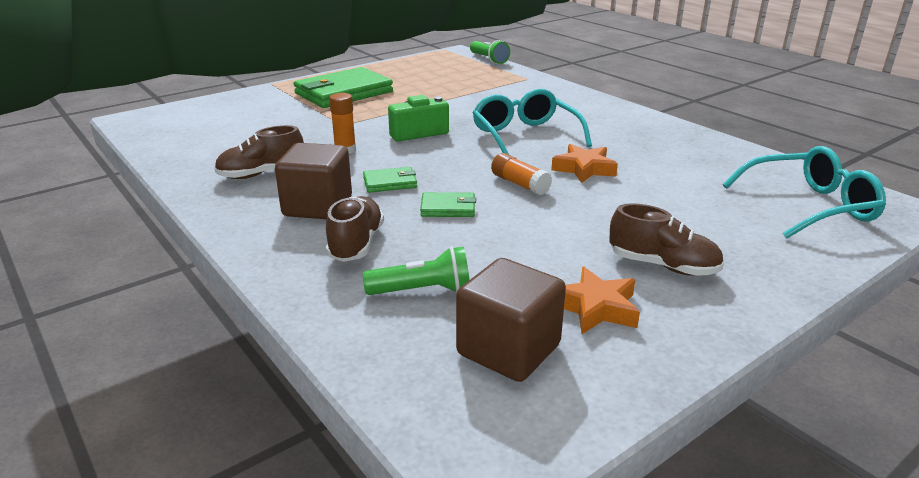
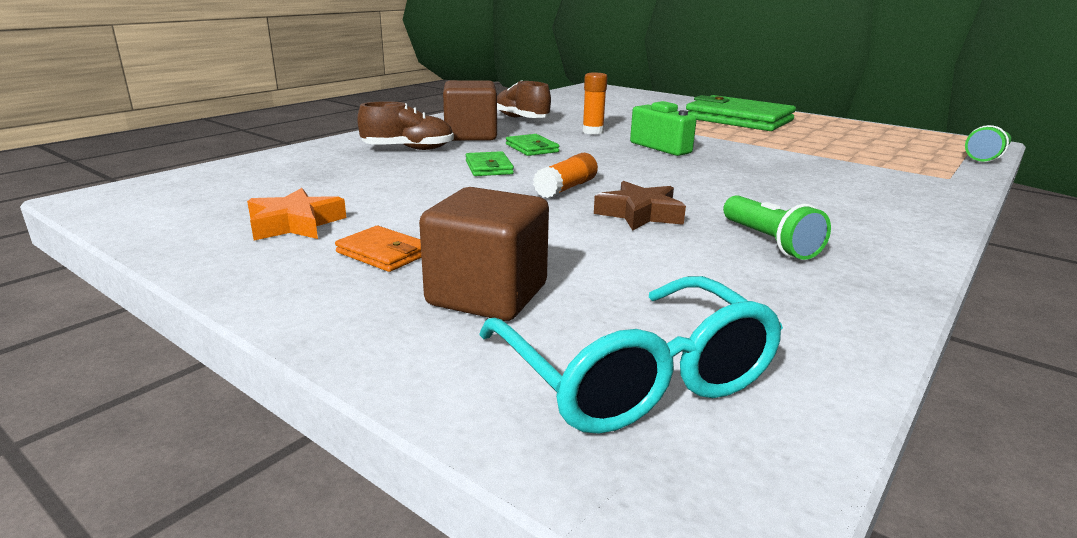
camera: 75 degrees right, 5 degrees down
(423, 291) = (333, 170): green flashlight -> green flashlight (769, 242)
(508, 350) = (236, 198): brown cube -> brown cube (487, 295)
(525, 136) = (715, 185): turquoise glasses -> none
(584, 169) = (640, 214): orange star -> brown star
(663, 266) = (383, 253): brown shoe -> orange wallet

